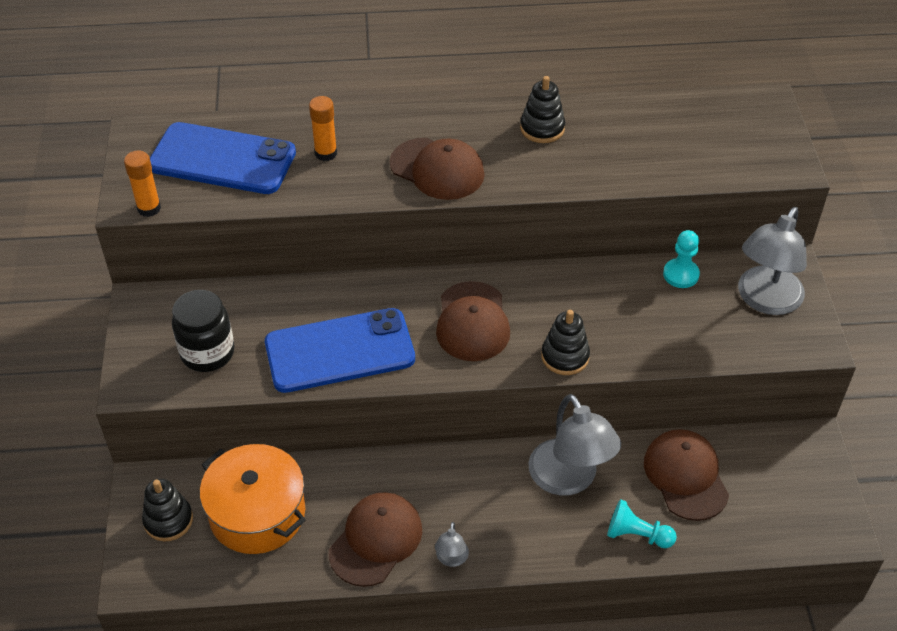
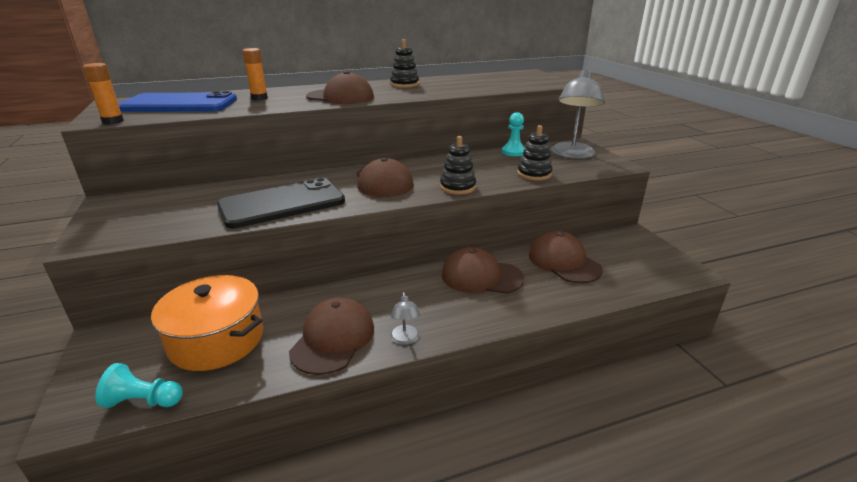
camera: 15 degrees left, 20 degrees down
(168, 520) = (123, 360): black stacking toy -> black stacking toy (534, 174)
(207, 353) = (165, 217): black jar -> none
(339, 351) = (282, 204): blue phone -> black phone
(569, 479) = (481, 276): grey lamp -> brown cap
(637, 535) = (549, 298): turquoise pawn -> turquoise pawn (144, 401)

